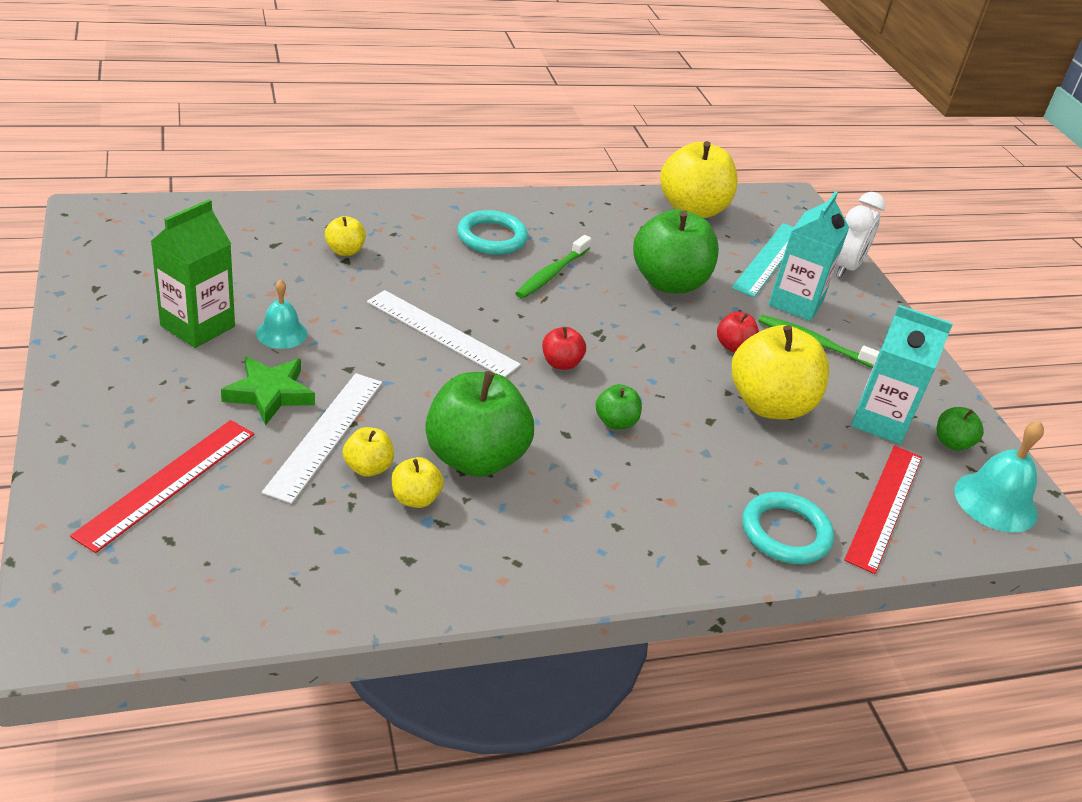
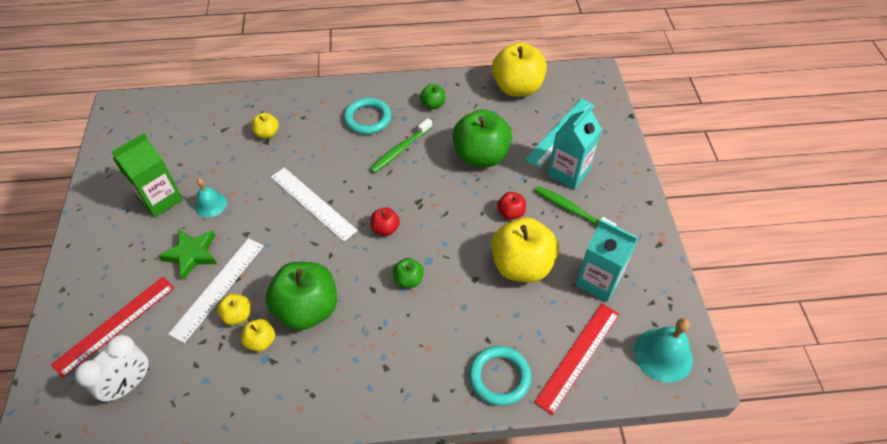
camera: 15 degrees right, 15 degrees up
(845, 268) = (616, 139): white clock -> white clock (129, 384)
(952, 443) = (647, 301): green apple -> green apple (433, 104)

